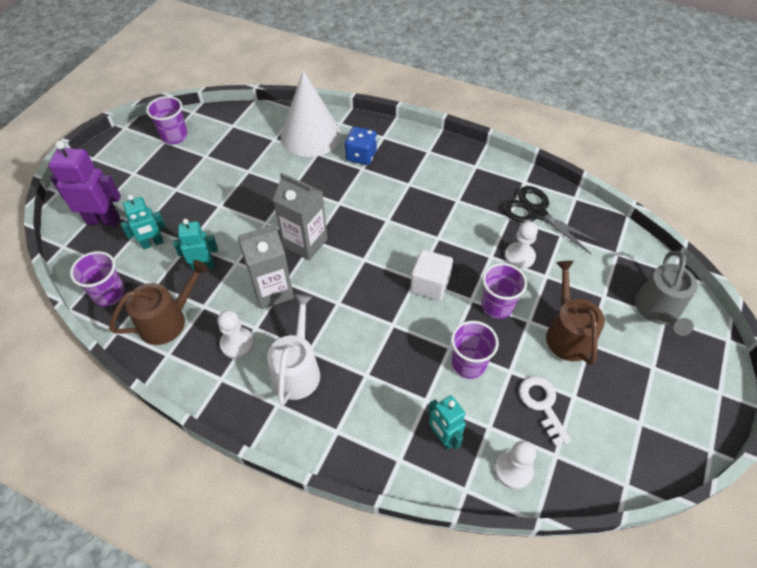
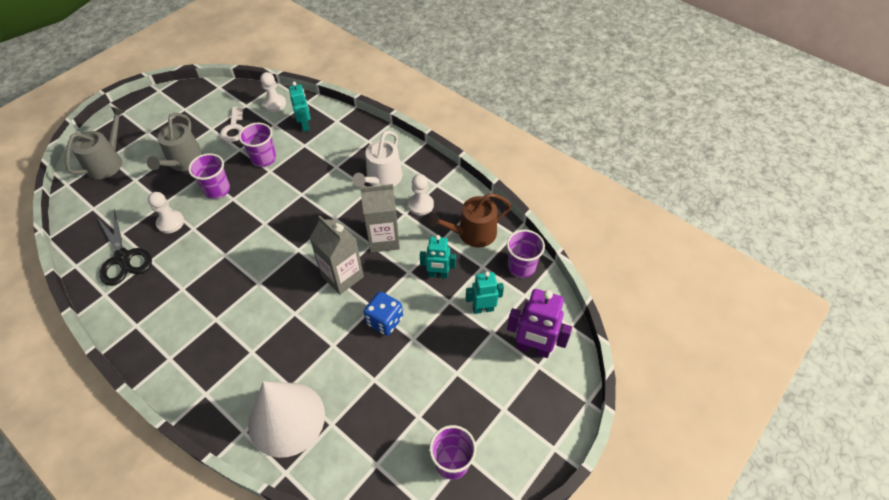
camera: 165 degrees left, 0 degrees up
(361, 156) = (244, 370): blue dice -> blue dice (384, 321)
(430, 284) = (256, 216): white cube -> none
(567, 334) = (183, 162): brown watering can -> grey watering can

